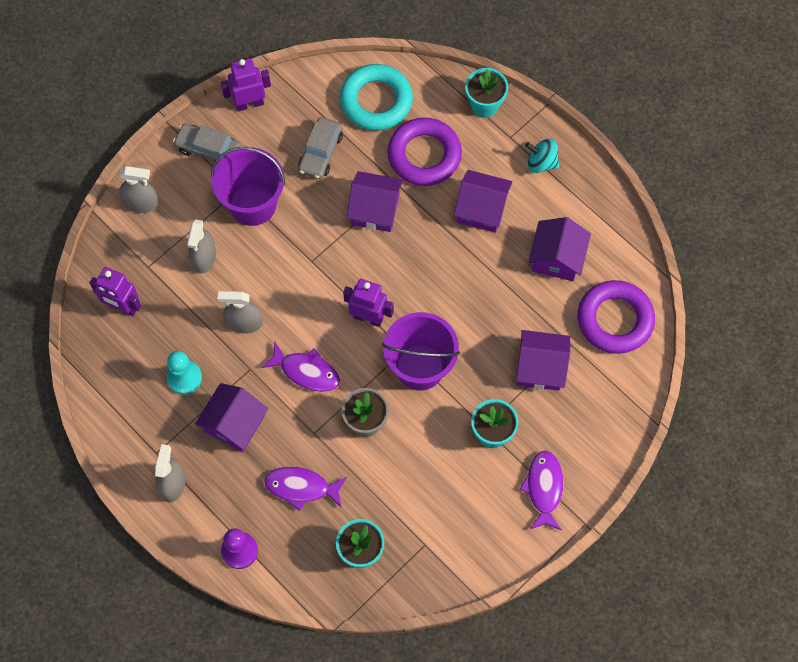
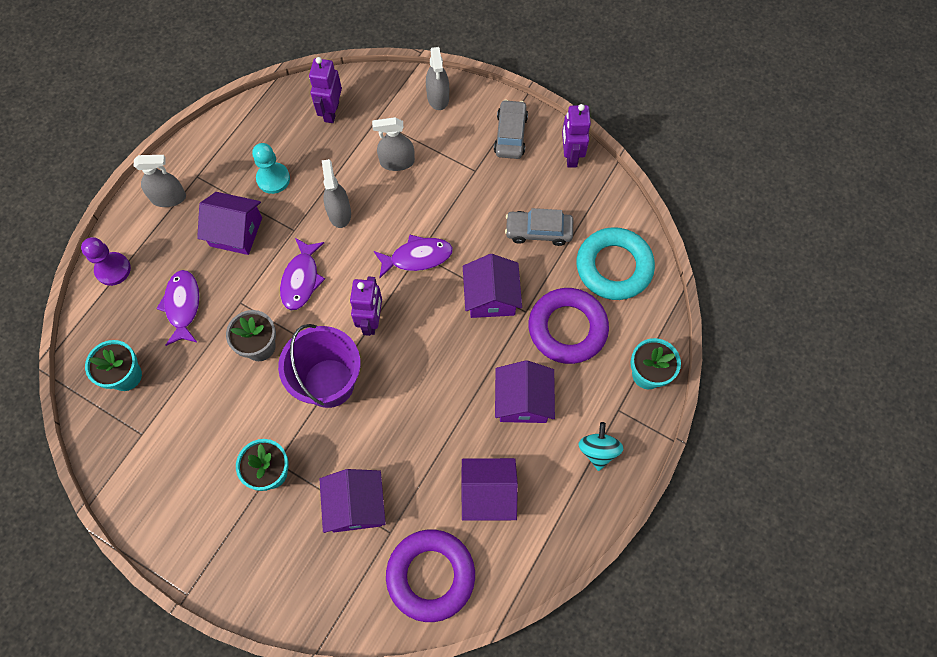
camera: 75 degrees right, 0 degrees up
(249, 103) = (570, 156): purple robot -> purple robot turned 150 degrees counterclockwise
(253, 204) = (464, 187): purple bucket -> none
(544, 488) = (219, 541): purple fish -> purple fish (417, 257)

